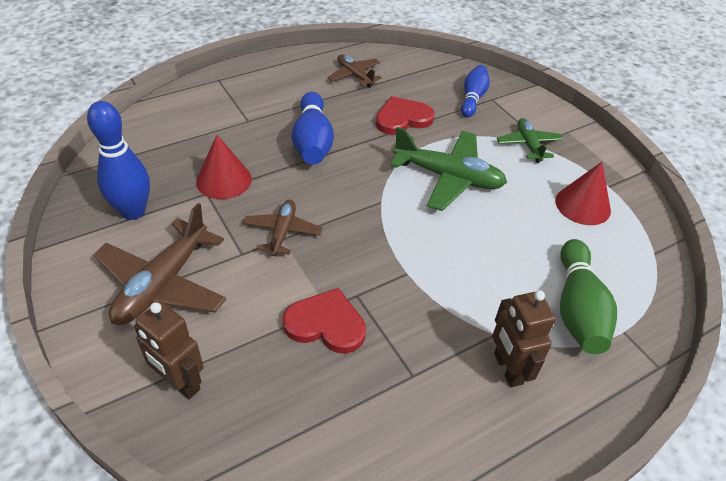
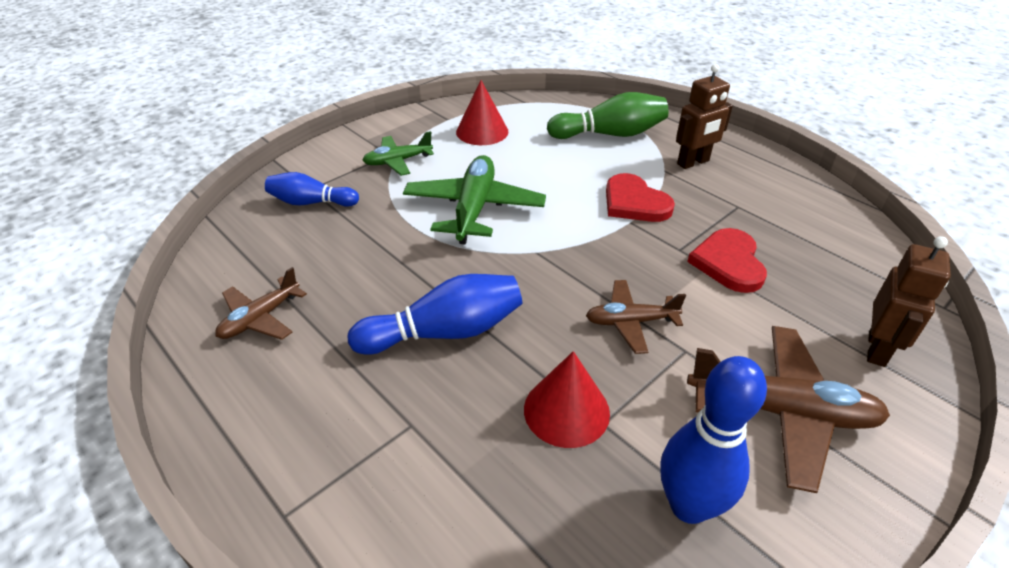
camera: 100 degrees left, 5 degrees down
(402, 118) = (368, 255): red heart -> red heart (634, 202)

